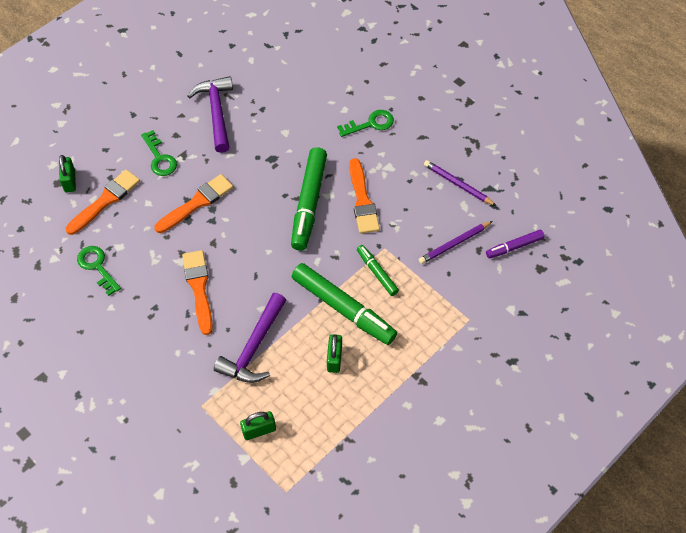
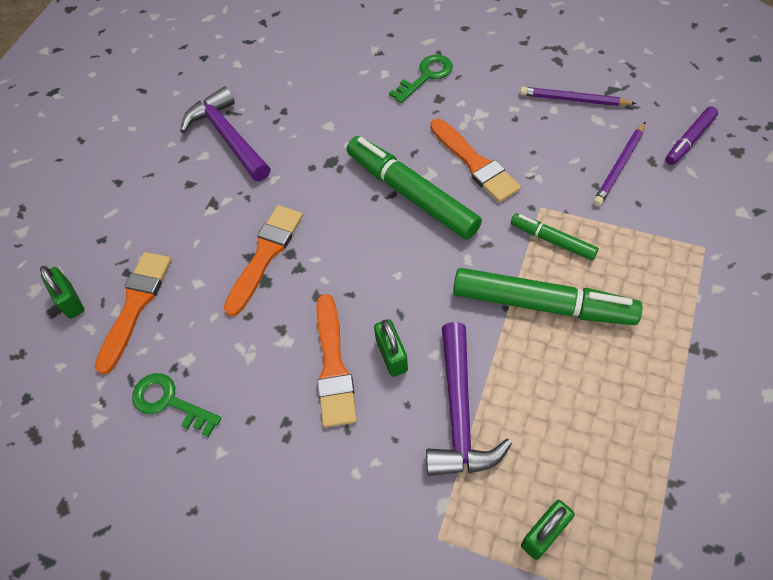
camera: 20 degrees left, 0 degrees up
(159, 158) = (183, 220): green key -> none
(199, 288) = (333, 366): orange brush -> orange brush turned 150 degrees counterclockwise
(309, 203) = (411, 194): green marker -> green marker turned 150 degrees clockwise
(334, 359) = (577, 377): green padlock -> green padlock (391, 355)

